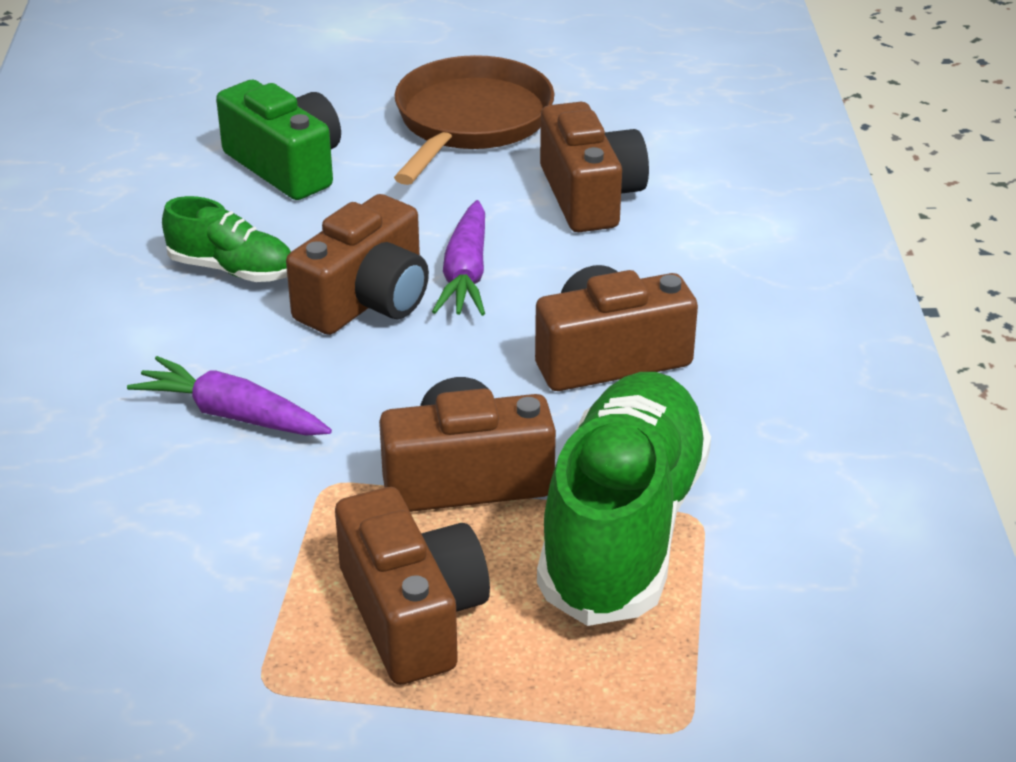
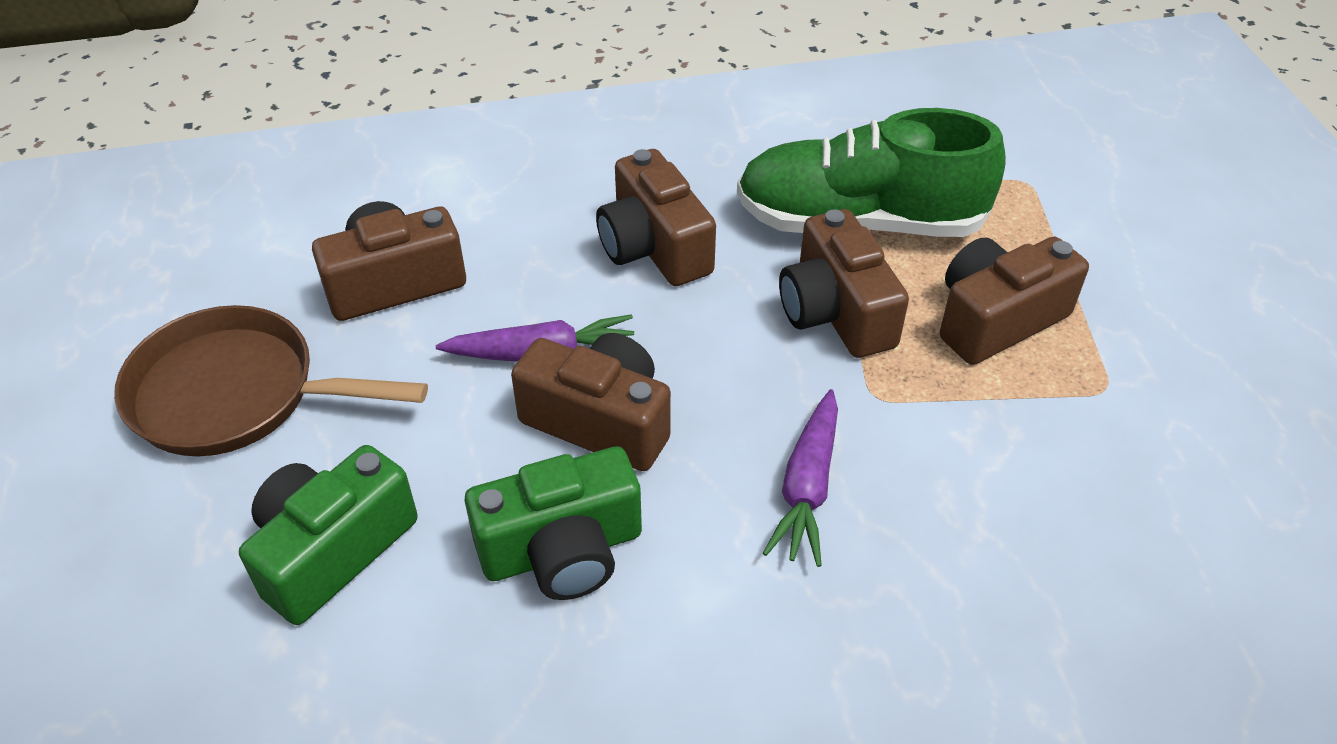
camera: 100 degrees left, 10 degrees up
(232, 270) = (562, 550): green shoe -> green camera

